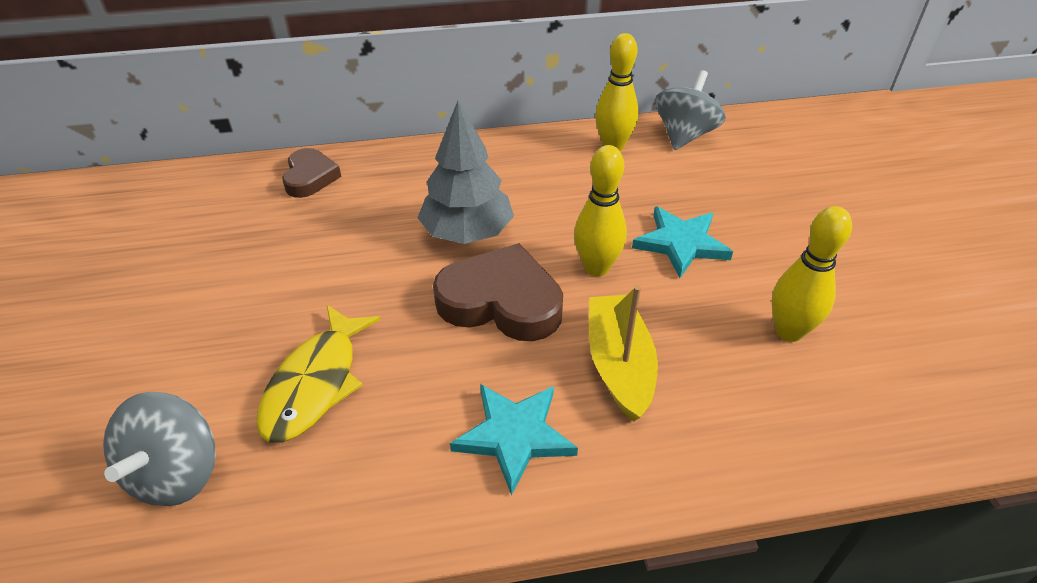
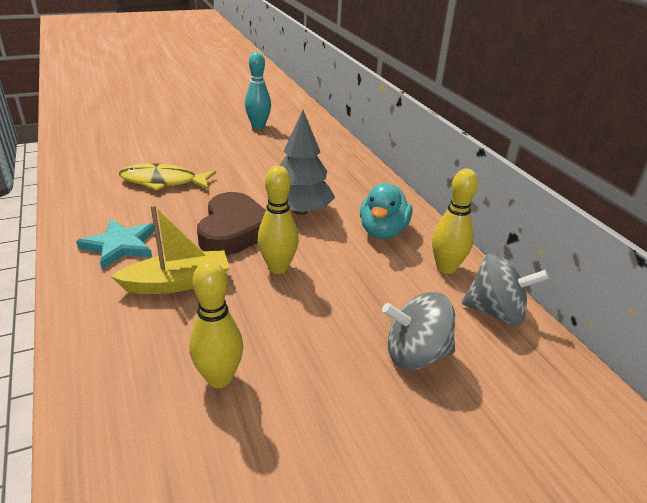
camera: 75 degrees right, 10 degrees down
(153, 246) = (258, 126): none -> turquoise bowling pin
(177, 473) = (111, 160): grey spinning top -> grey spinning top (416, 354)
(310, 177) = (334, 153): brown heart -> none
(534, 173) = (383, 231): none -> turquoise duck
(681, 244) = (321, 311): turquoise star -> none

